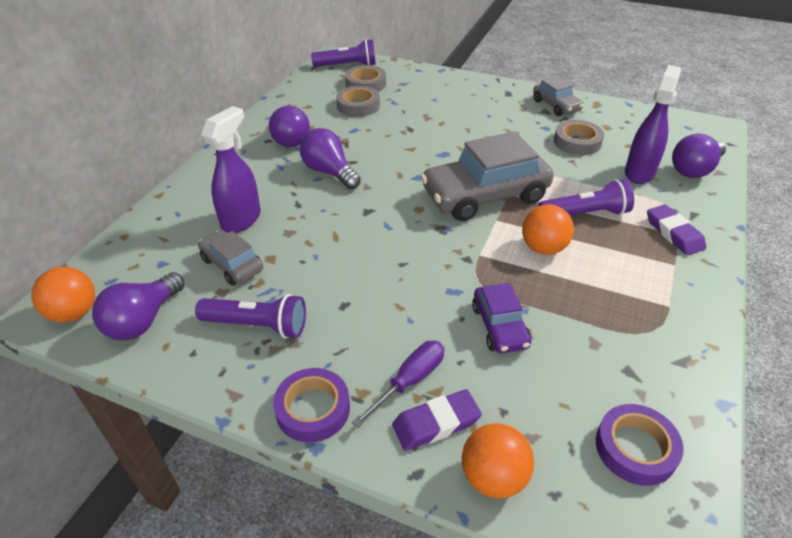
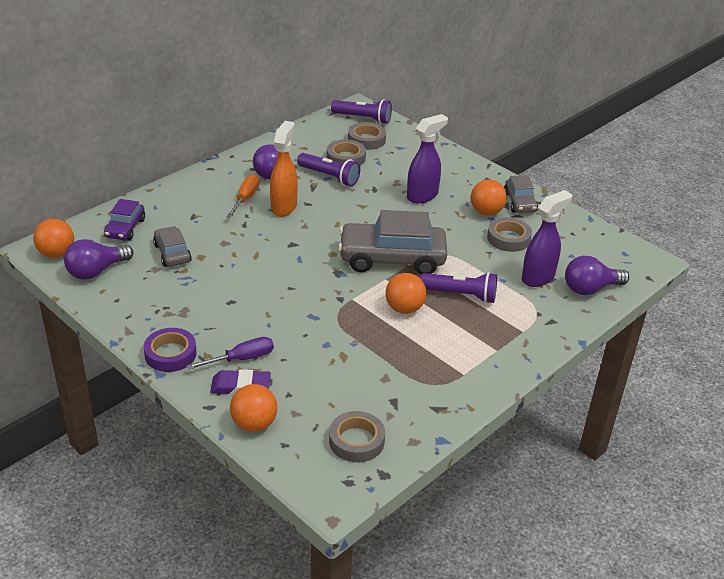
camera: 20 degrees right, 5 degrees down
(242, 220) = (197, 224): purple spray bottle -> purple spray bottle (422, 196)
(257, 326) = (166, 296): purple flashlight -> purple flashlight (329, 177)
(280, 175) = (245, 198): none -> orange screwdriver
(329, 172) = (284, 207): purple light bulb -> orange spray bottle
(499, 326) = (327, 347): purple car -> purple car (125, 228)
(534, 122) = (486, 212): none -> orange ball
(635, 448) = (356, 441): purple tape -> grey tape
(674, 233) = (519, 329): purple eraser -> none

